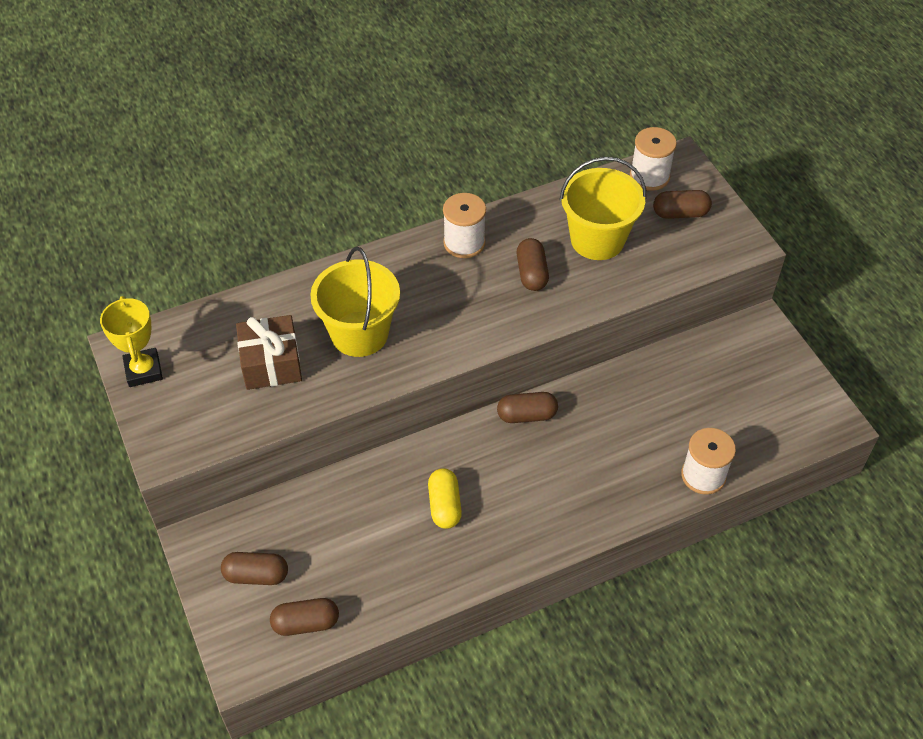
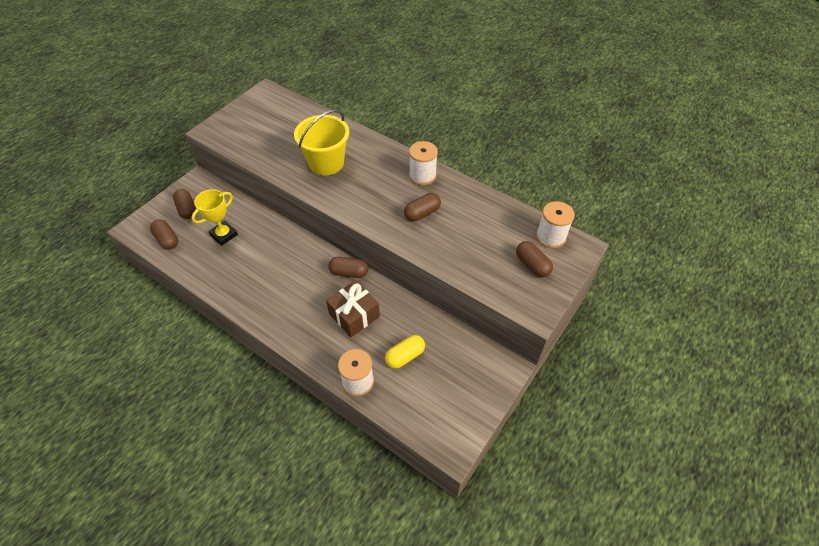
camera: 60 degrees right, 0 degrees up
(143, 370) = (255, 103): yellow trophy -> yellow trophy (224, 235)
(271, 363) = (285, 140): brown gift -> brown gift (354, 315)
(444, 505) = (266, 263): yellow capsule -> yellow capsule (405, 356)
(527, 415) = (349, 272): brown capsule -> brown capsule turned 45 degrees counterclockwise
(597, 240) = (473, 232): yellow bucket -> none

